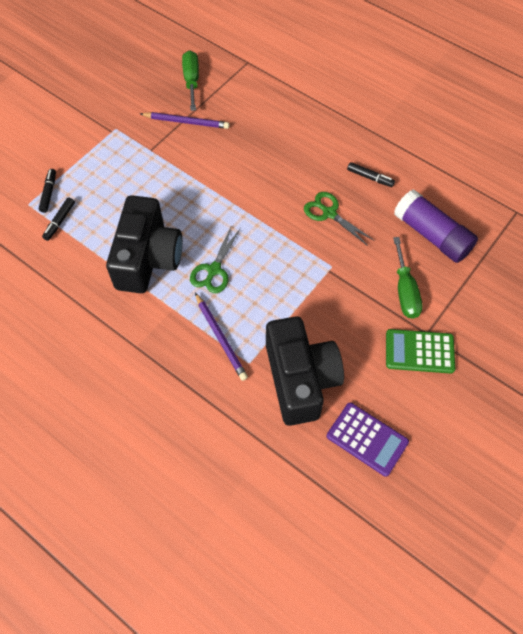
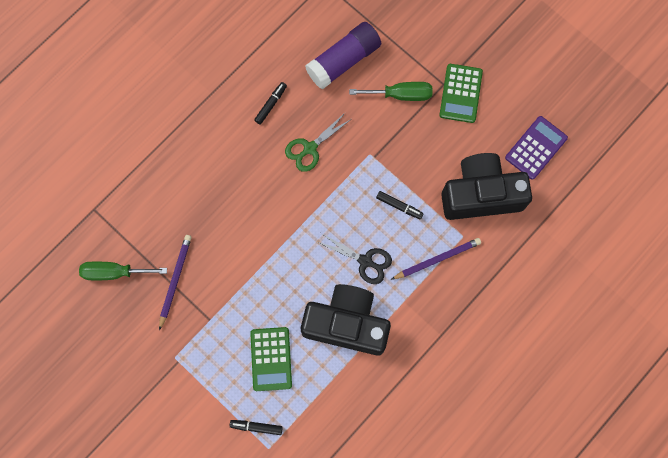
camera: 85 degrees left, 15 degrees up
(60, 221) = (294, 413): black marker -> black marker (399, 206)
(113, 199) = (271, 359): none -> green calculator
(214, 270) = (365, 261): green scissors -> black scissors

